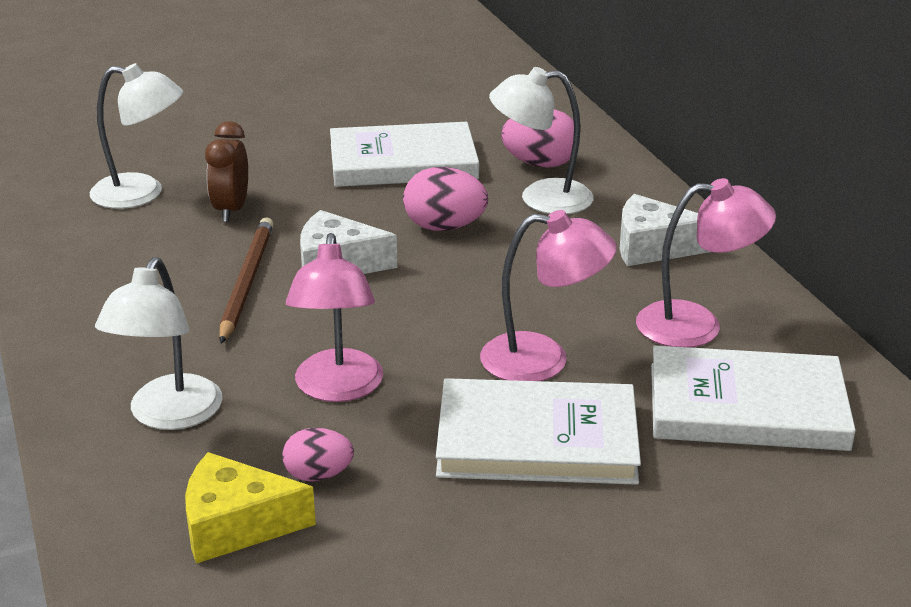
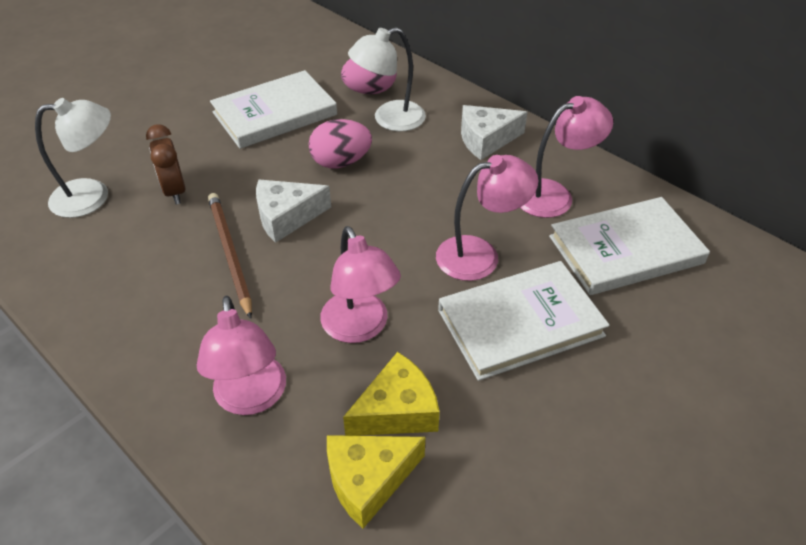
camera: 25 degrees left, 15 degrees up
(169, 415) = (251, 398): white lamp -> pink lamp
(318, 475) = (397, 410): pink egg -> yellow cheese

